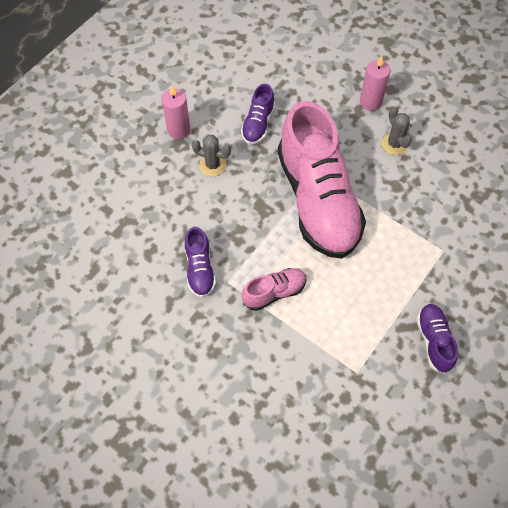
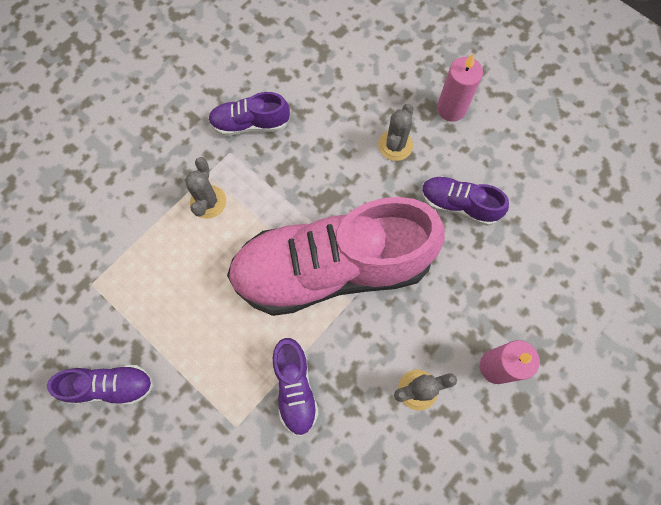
camera: 95 degrees right, 10 degrees up
(274, 292) = (208, 202): pink shoe -> grey cactus
(408, 216) = (295, 388): none -> purple shoe

